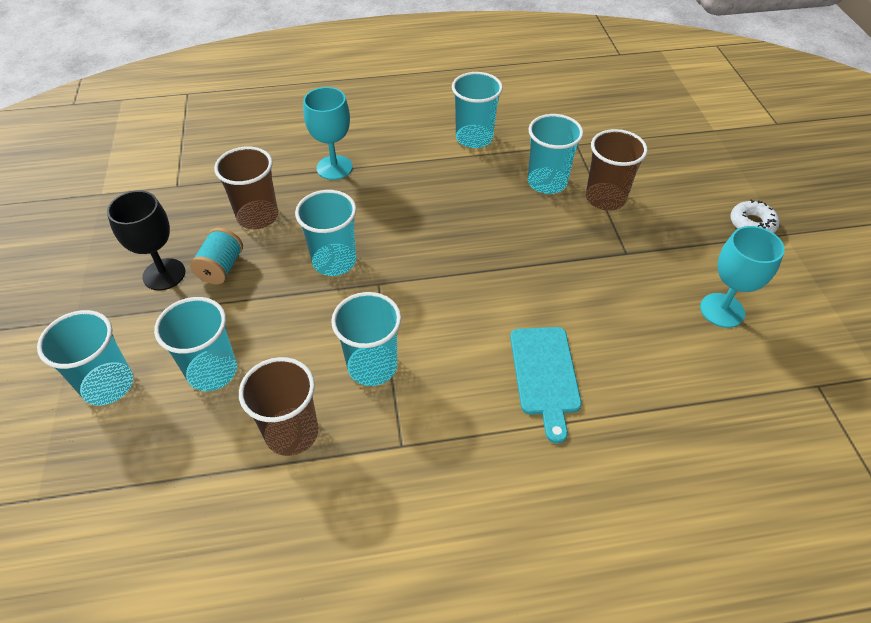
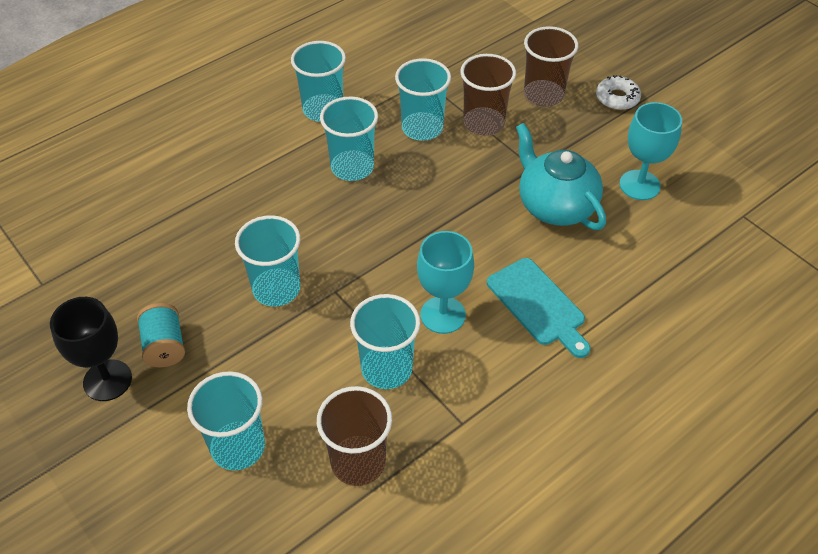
camera: 30 degrees left, 0 degrees up
(108, 385) = (140, 512): turquoise cup -> turquoise cup (352, 167)
(257, 216) = (161, 278): brown cup -> brown cup (543, 95)
(334, 168) = (203, 195): turquoise goblet -> turquoise goblet (443, 315)
(623, 295) = (555, 206): none -> turquoise teapot

